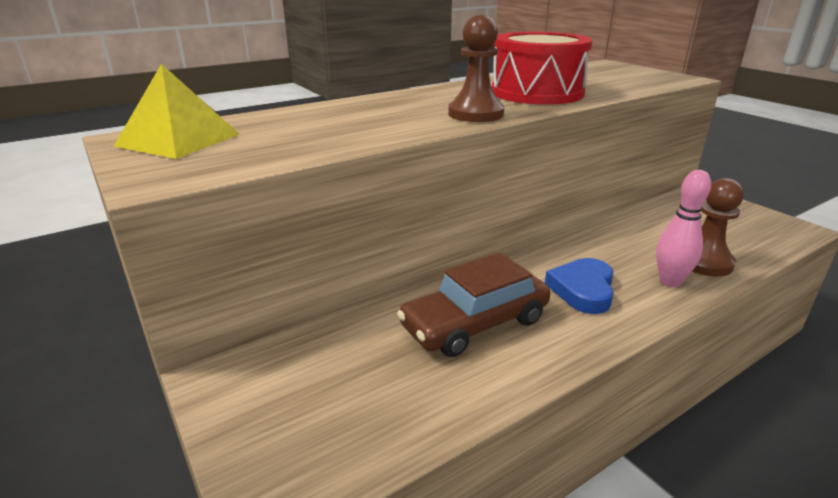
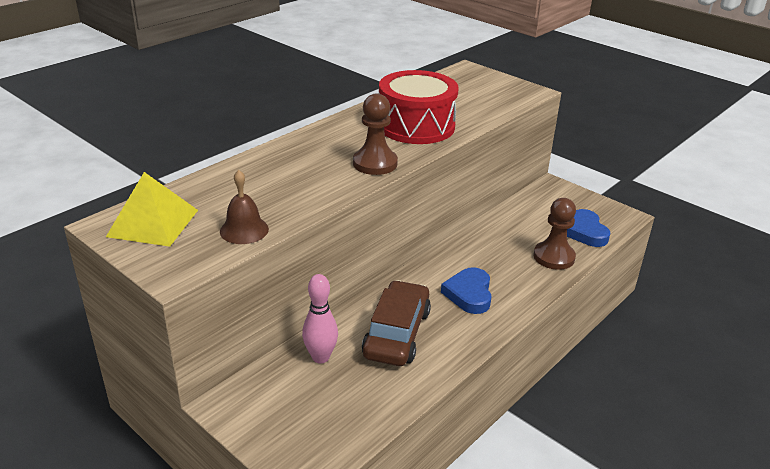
camera: 15 degrees left, 5 degrees up
(278, 152) = (244, 230): none -> brown bell
(475, 323) = (397, 333): brown car -> brown car turned 150 degrees clockwise
(670, 281) = (530, 278): pink bowling pin -> pink bowling pin (320, 357)
(746, 240) = (585, 232): none -> blue heart

